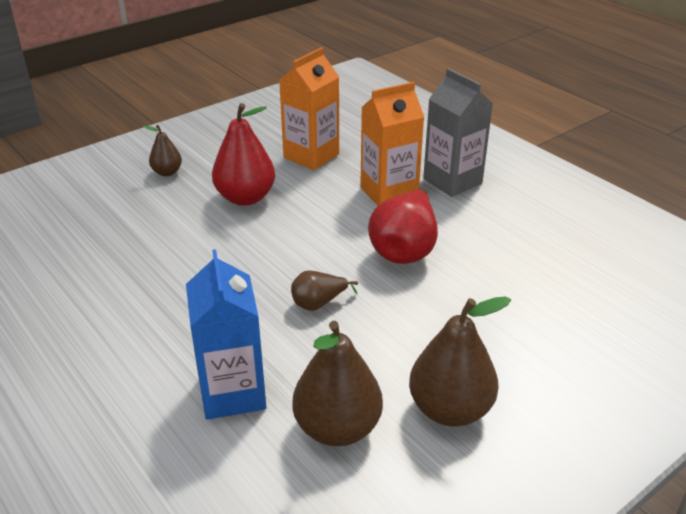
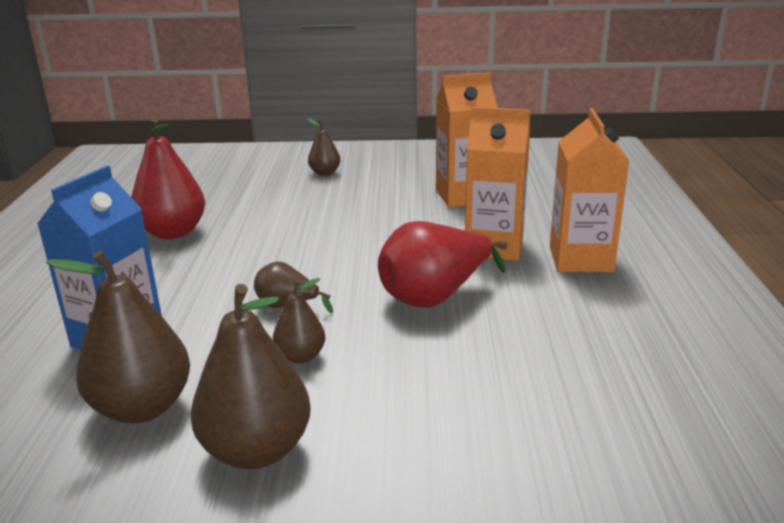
camera: 40 degrees right, 10 degrees down
(245, 198) = (356, 208): red pear -> red pear (173, 232)
(384, 336) = (300, 356): none -> brown pear
(452, 181) = (580, 259): grey carton -> orange carton

